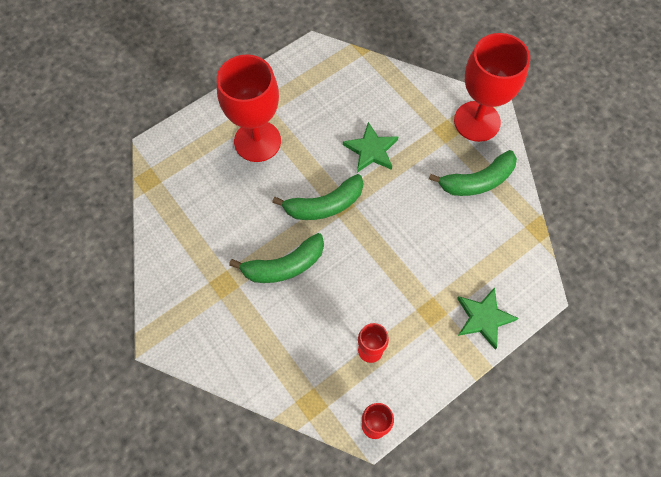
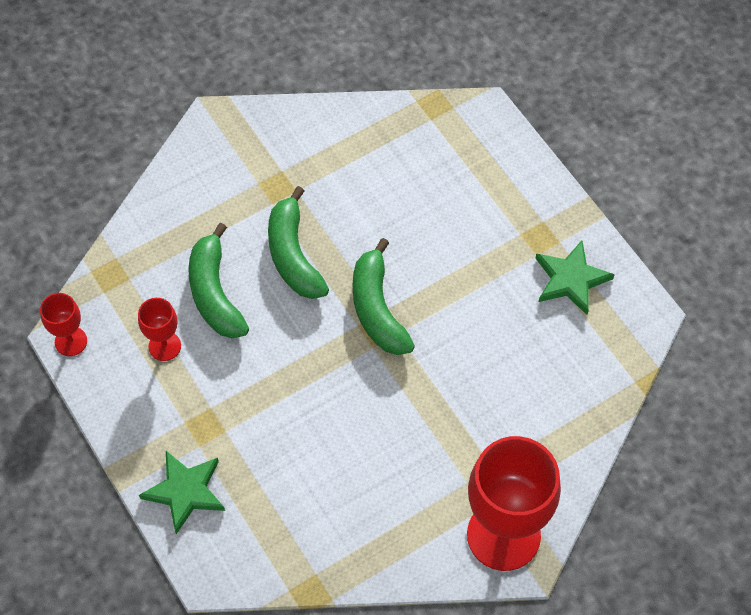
camera: 95 degrees right, 5 degrees down
(257, 141) = (485, 232): red goblet -> none
(371, 150) = (461, 377): green star -> green star (571, 279)
(477, 181) = (397, 518): green banana -> green banana (214, 293)

